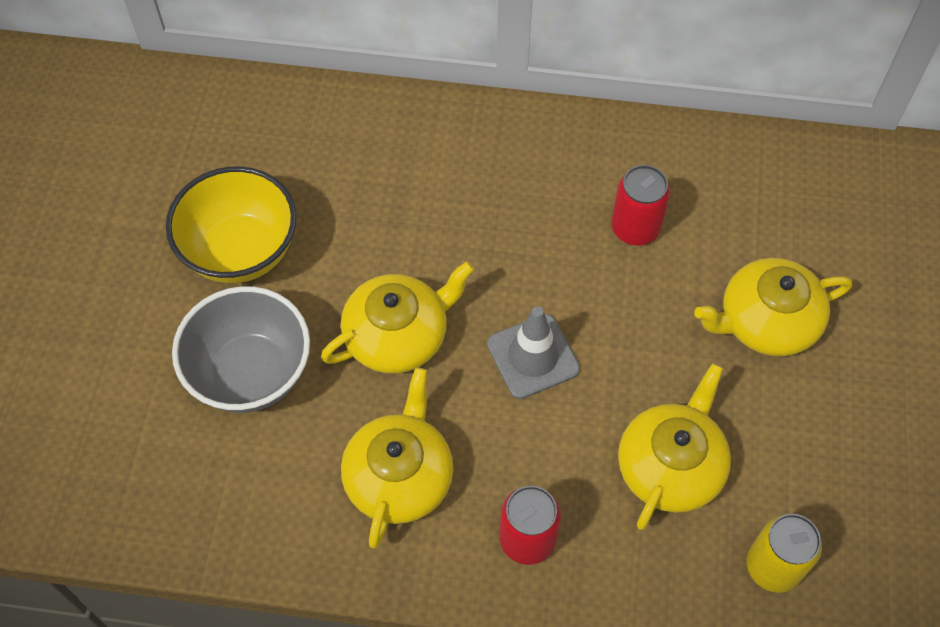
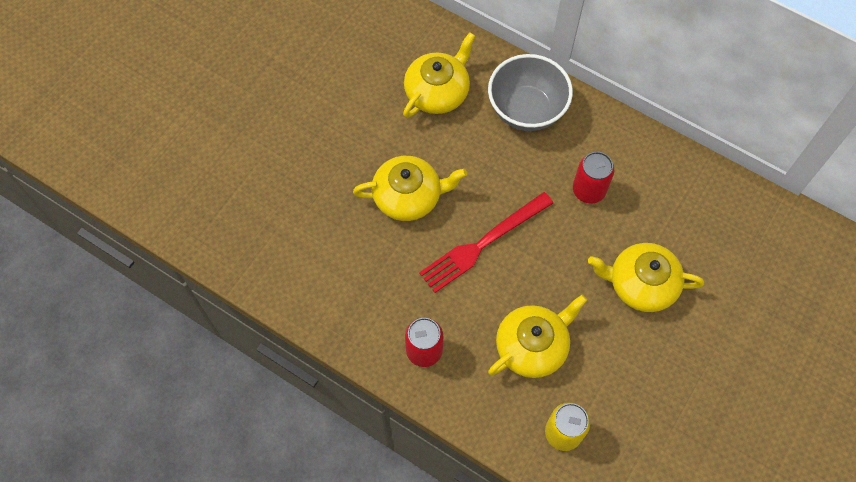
camera: 25 degrees right, 5 degrees up
(241, 251) = (340, 106): yellow bowl -> none
(251, 373) = (312, 183): grey bowl -> grey bowl (526, 110)
(399, 476) = (368, 281): yellow teapot -> yellow teapot (438, 91)
(533, 356) = (483, 243): grey traffic cone -> red fork

